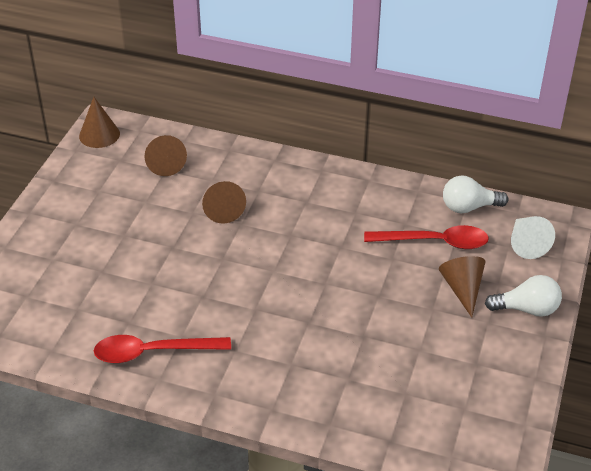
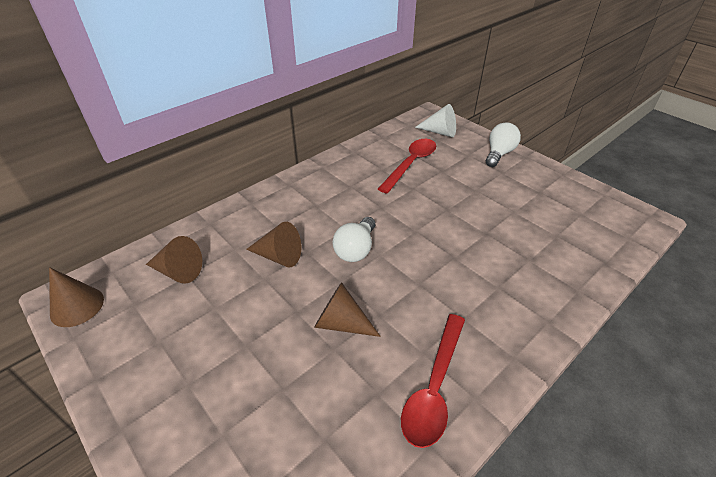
camera: 60 degrees left, 0 degrees up
(462, 289) = (465, 170): brown cone -> brown cone (341, 323)
(469, 207) = (389, 139): white light bulb -> white light bulb (356, 249)

